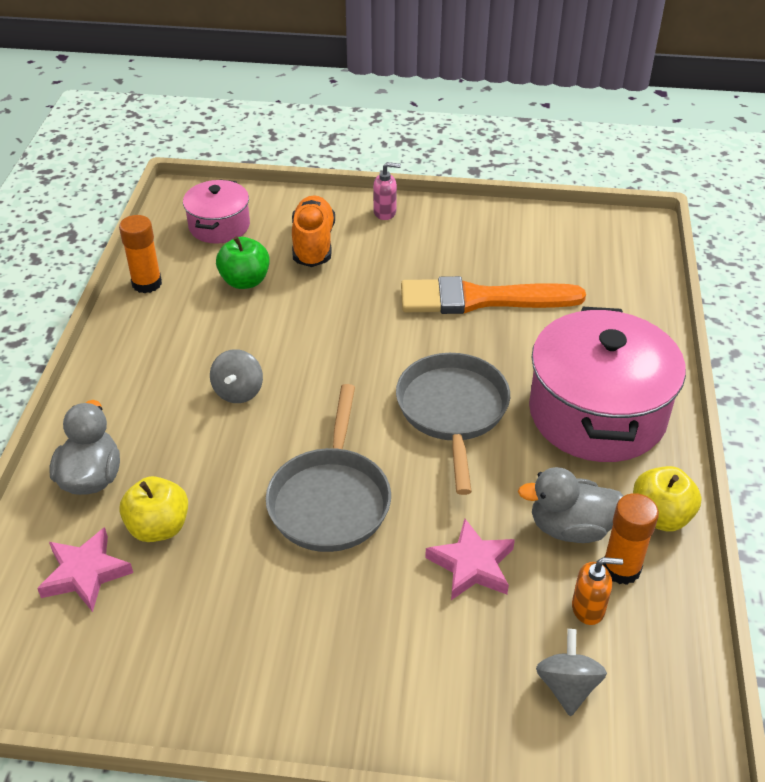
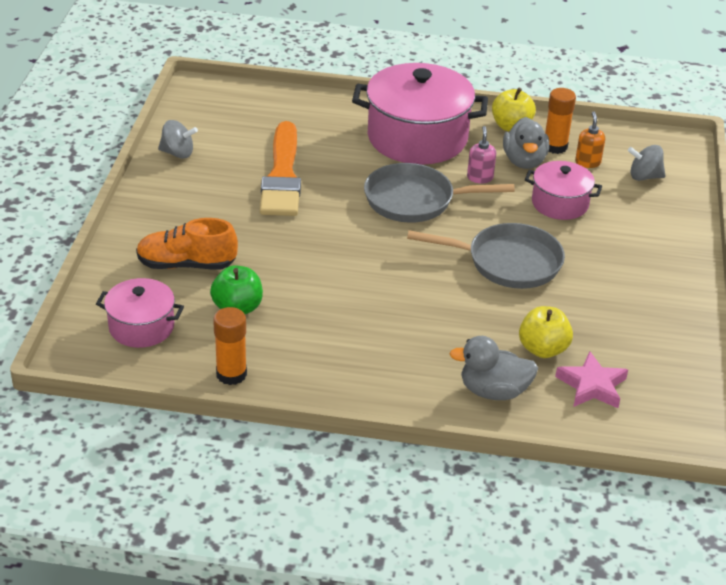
camera: 90 degrees left, 5 degrees down
(238, 392) = (391, 310): grey spinning top -> grey spinning top (178, 153)
(385, 212) = (144, 219): pink soap dispenser -> pink soap dispenser (480, 178)
(472, 565) = (560, 203): pink star -> pink pot

